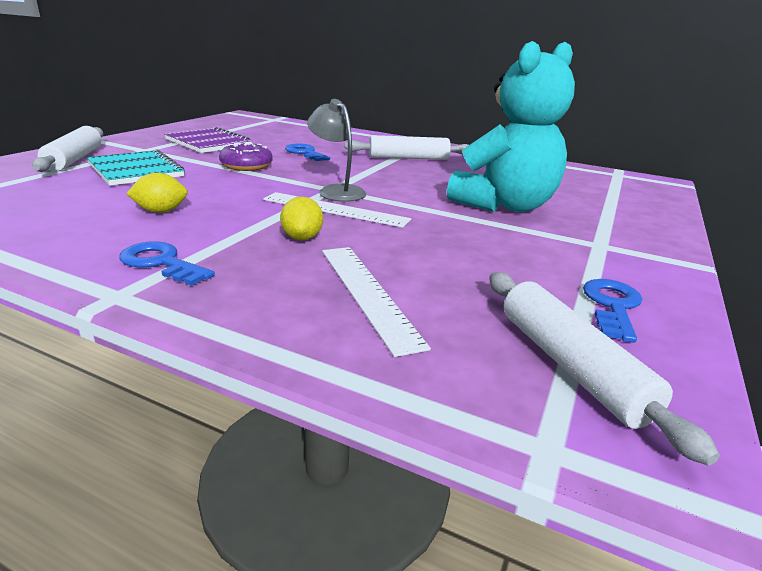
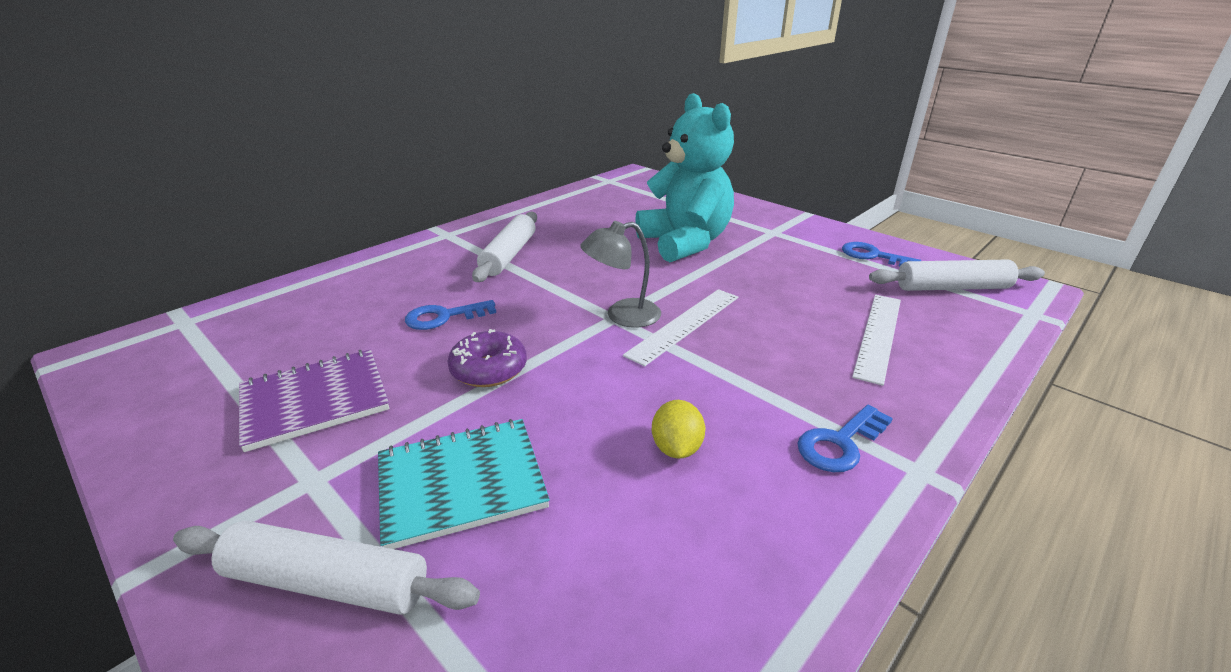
camera: 70 degrees left, 5 degrees up
(302, 238) = (765, 352): yellow lemon -> none
(367, 293) = (878, 335): white ruler -> white ruler turned 60 degrees counterclockwise

